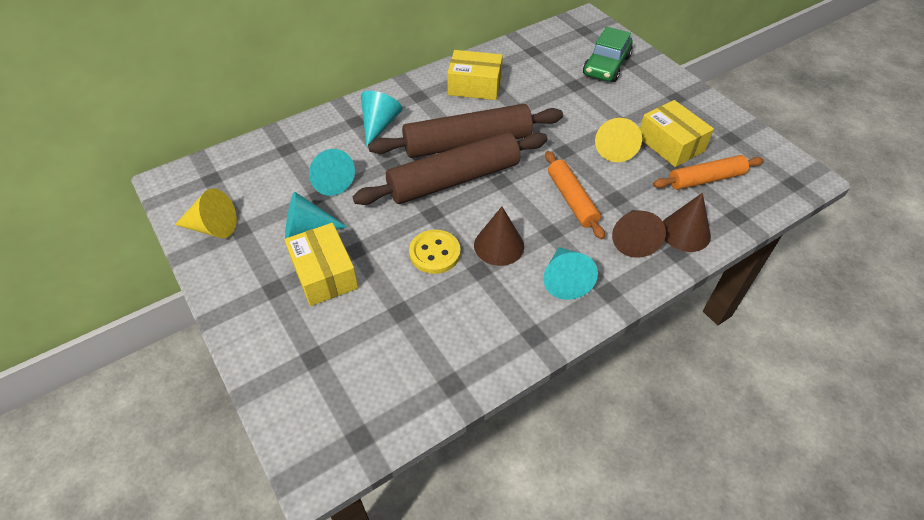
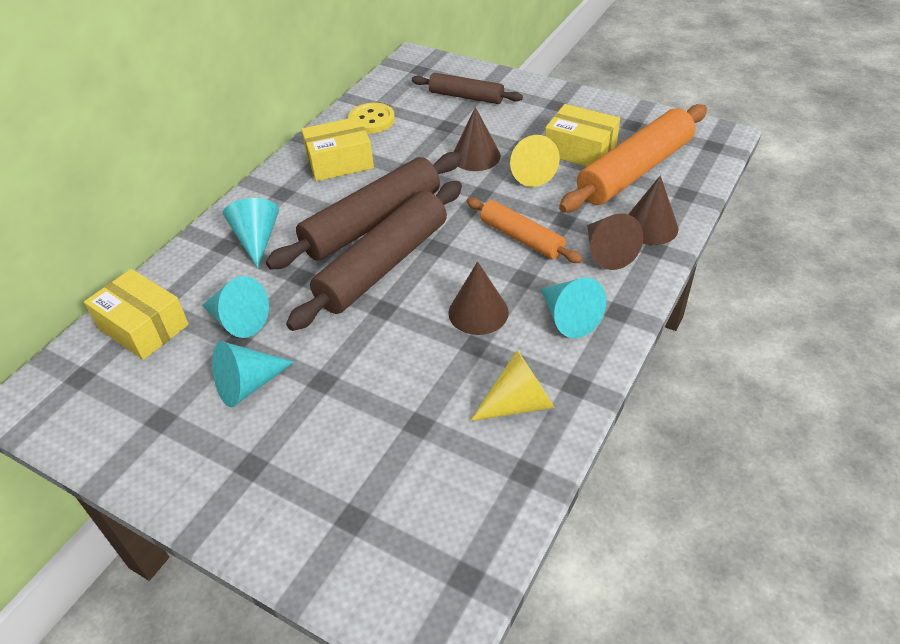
camera: 25 degrees left, 5 degrees down
(212, 227) = (121, 431): yellow cone -> yellow cone (518, 403)
(324, 274) = (302, 423): yellow box -> yellow box (143, 326)
(435, 253) = (414, 348): yellow button -> yellow button (371, 120)
(581, 118) = (476, 156): none -> brown cone
(606, 65) = (466, 96): green car -> brown rolling pin
(706, 179) = (635, 170): orange rolling pin -> orange rolling pin, size x1.72

